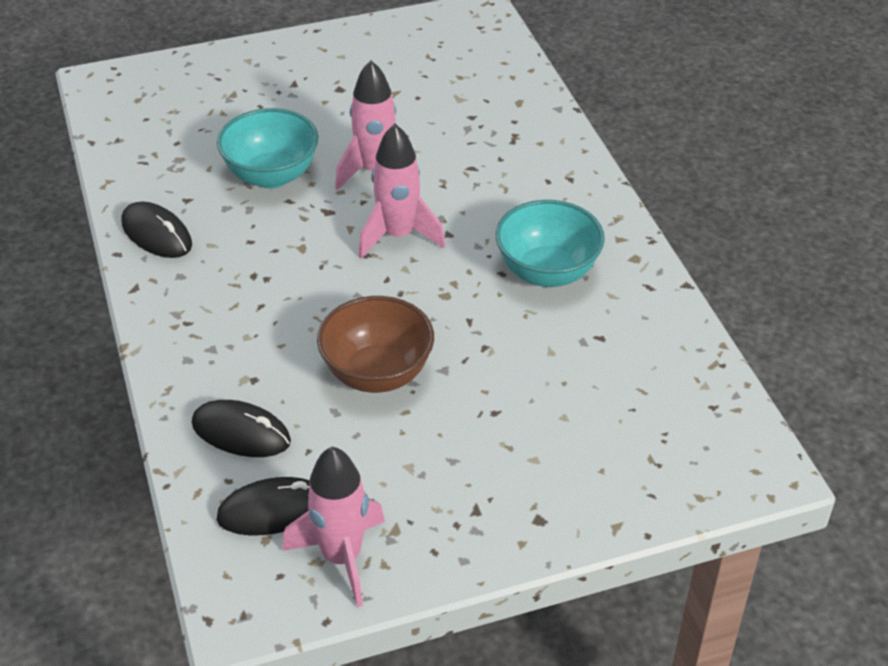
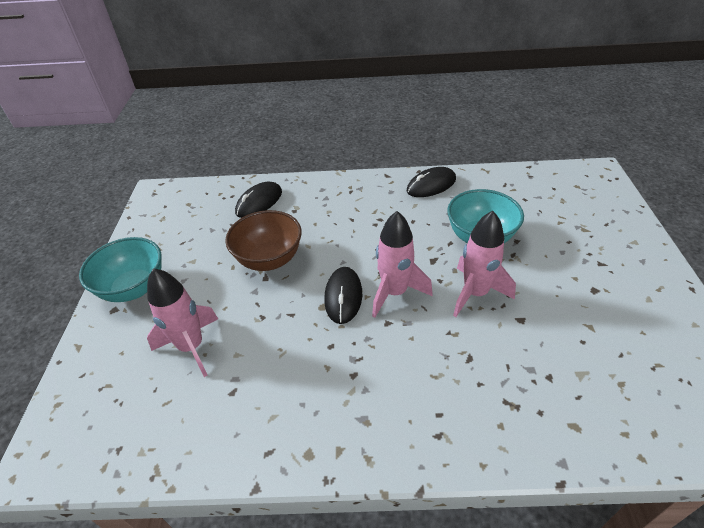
camera: 110 degrees right, 0 degrees up
(273, 510) = (202, 208): black mouse -> black mouse (343, 296)
(342, 557) = (157, 226): pink rocket -> pink rocket (191, 347)
(547, 272) = (319, 377): turquoise bowl -> turquoise bowl (134, 288)

